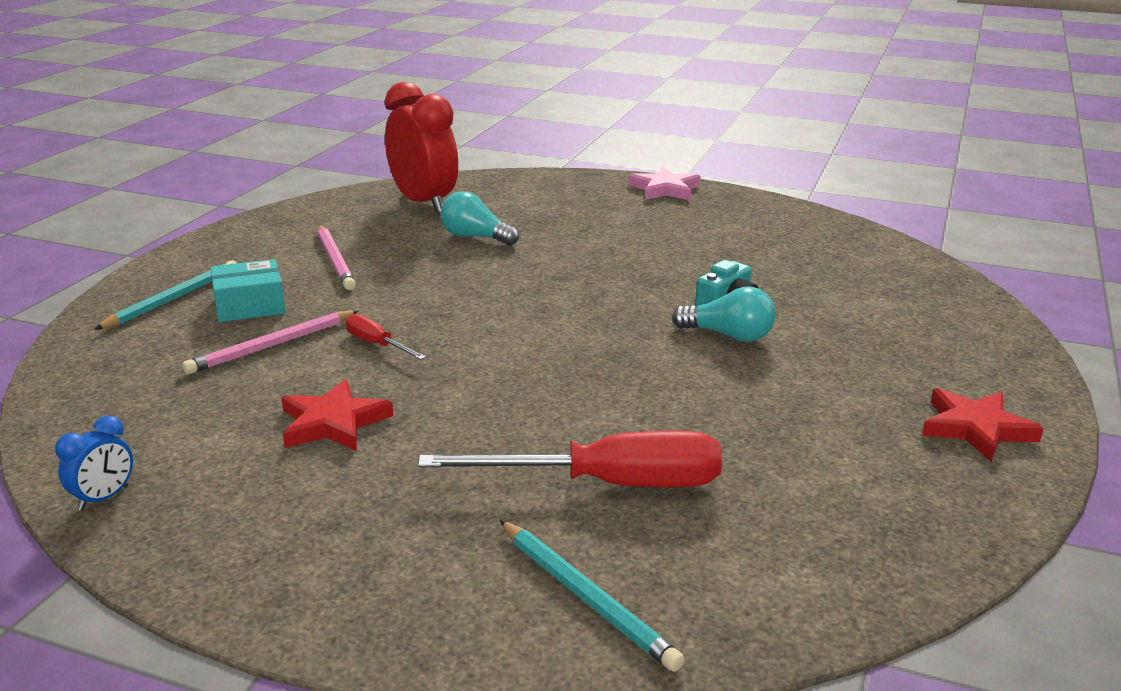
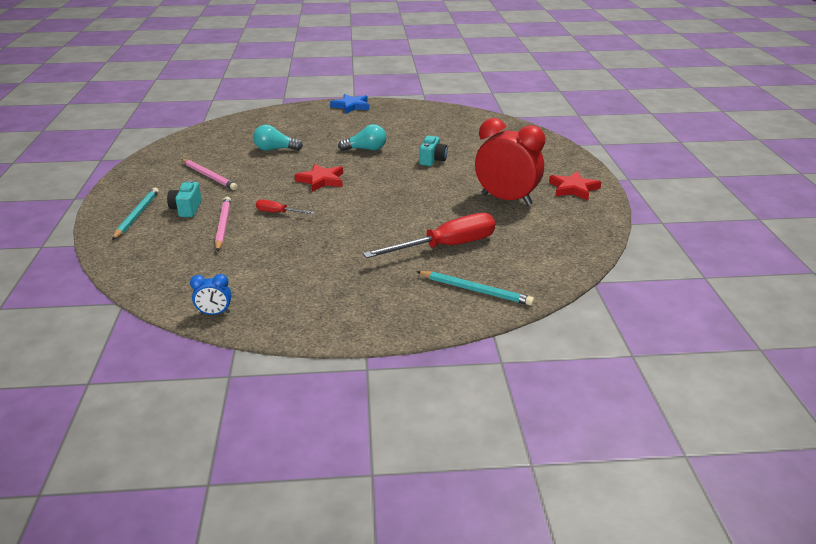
camera: 25 degrees left, 5 degrees up
(103, 498) = (214, 313): blue clock -> blue clock turned 75 degrees clockwise
(249, 305) = (186, 209): turquoise box -> turquoise camera
(273, 346) = (223, 226): pink pencil -> pink pencil turned 150 degrees clockwise
(333, 423) = (294, 253): red star -> red star (321, 180)
(423, 203) = (227, 136): red clock -> red clock (506, 199)
(665, 189) = (351, 106): pink star -> blue star
(728, 335) = (443, 172): turquoise light bulb -> turquoise light bulb (366, 149)

